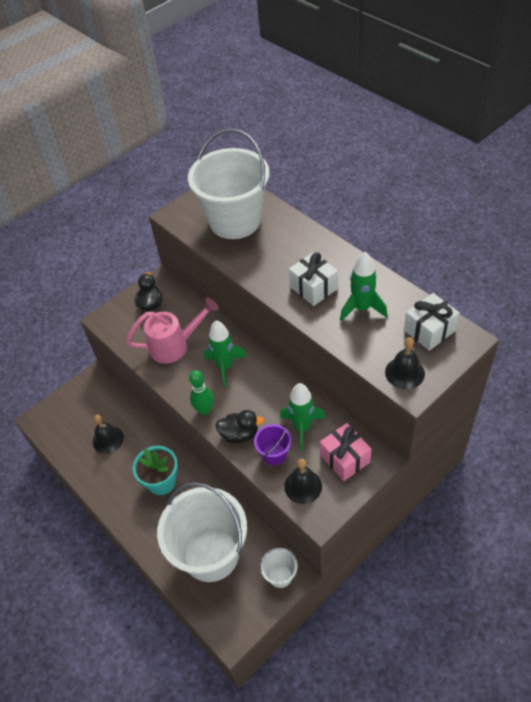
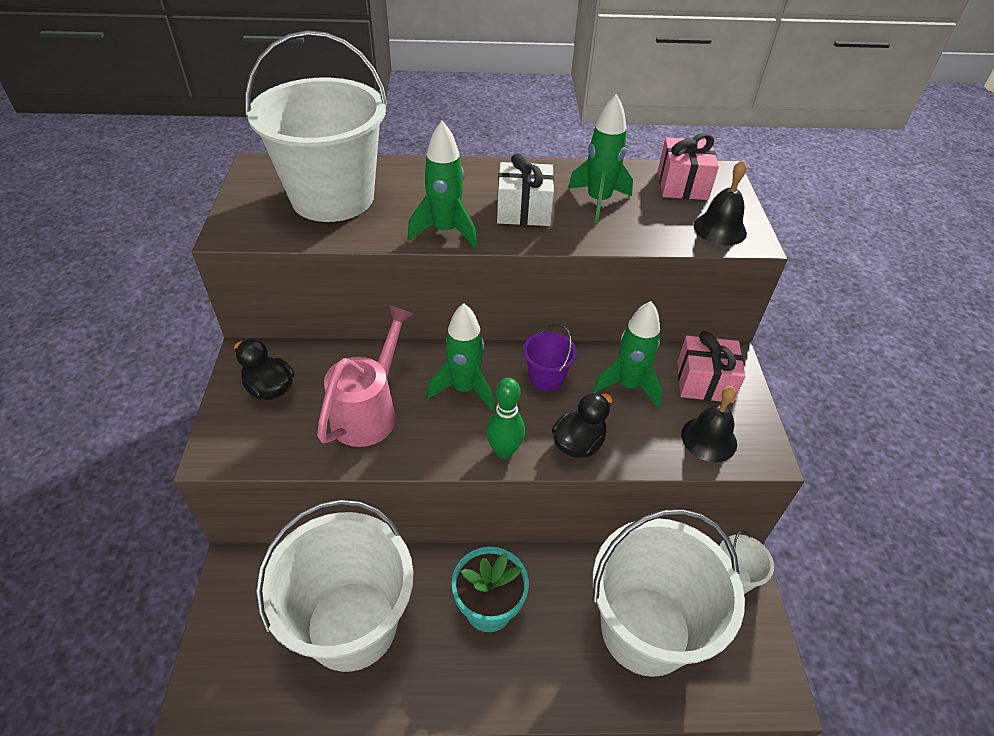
camera: 55 degrees left, 5 degrees down
(108, 439) = (352, 625): black bell -> white bucket
(259, 275) = (445, 231): none -> green rocket
(274, 454) = (640, 433): purple bucket -> purple bucket (546, 378)
(429, 330) = (682, 185): white gift -> pink gift

